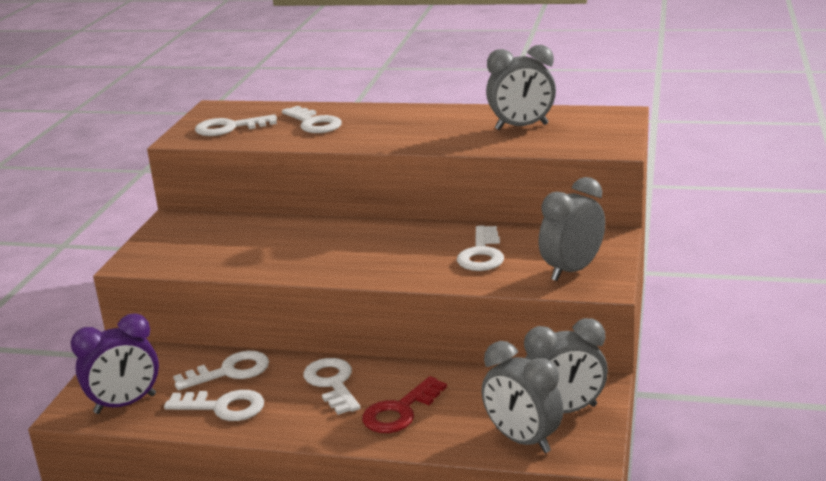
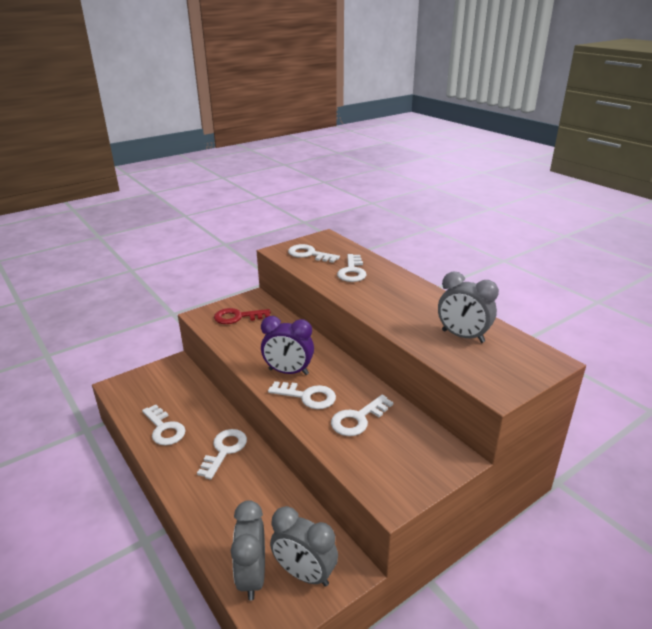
camera: 40 degrees right, 5 degrees up
(125, 404) = (136, 396): purple clock -> purple clock (288, 372)
(230, 371) = (196, 407): white key -> white key (307, 396)
(400, 411) = (226, 497): red key -> red key (237, 317)
(572, 270) = (390, 472): grey clock -> none

